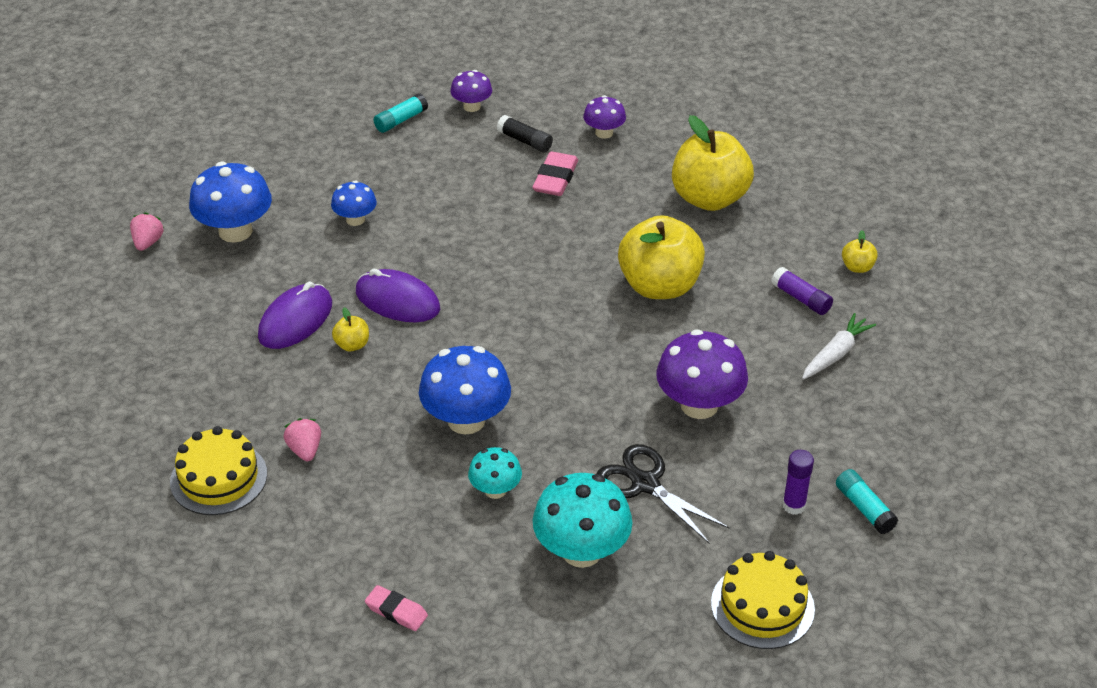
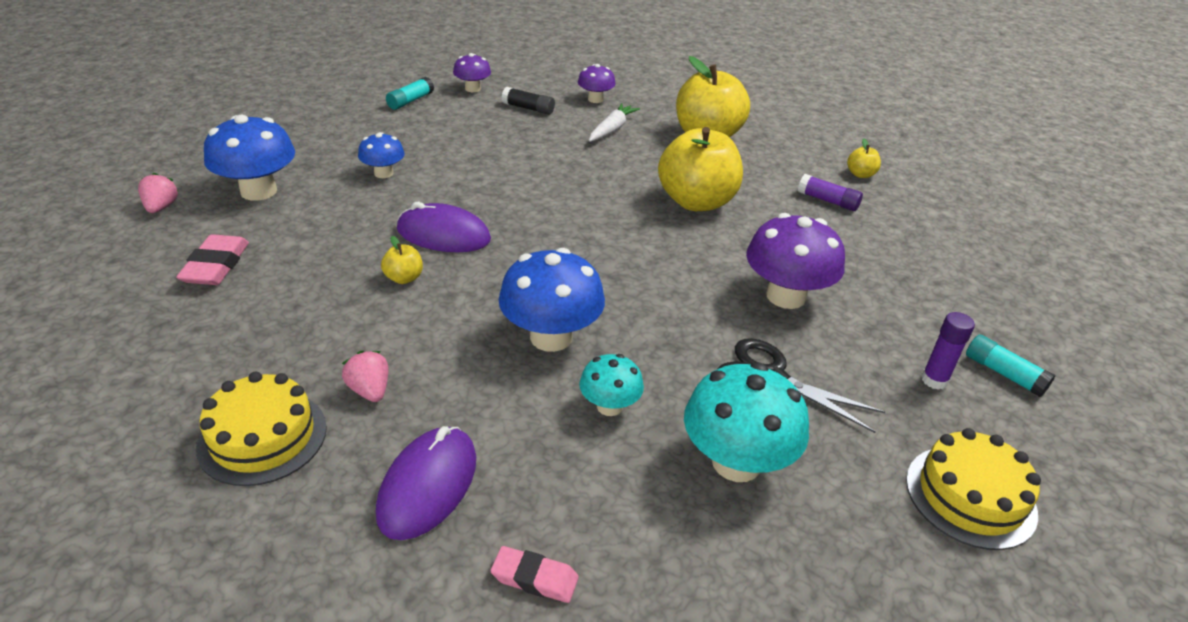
camera: 15 degrees left, 5 degrees down
(295, 320) = (336, 261): purple mouse -> purple mouse (428, 485)
(555, 179) = (566, 132): pink eraser -> pink eraser (216, 266)
(835, 354) = (885, 240): white carrot -> white carrot (612, 129)

